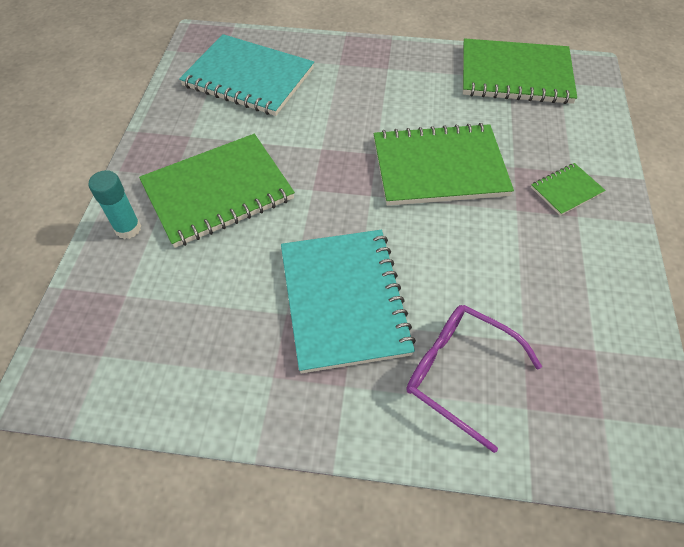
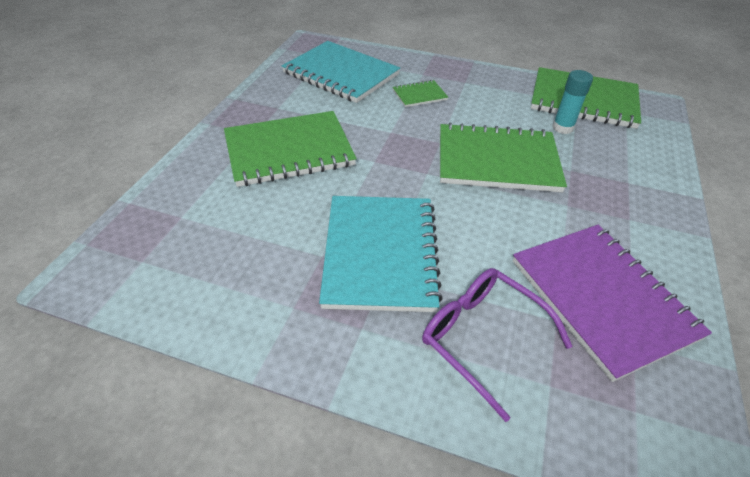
camera: 10 degrees right, 10 degrees down
(128, 228) = (202, 167): turquoise glue stick -> turquoise glue stick (562, 128)
(561, 310) = (601, 298): none -> purple notebook
(566, 190) = (620, 196): green notebook -> green notebook (419, 95)

